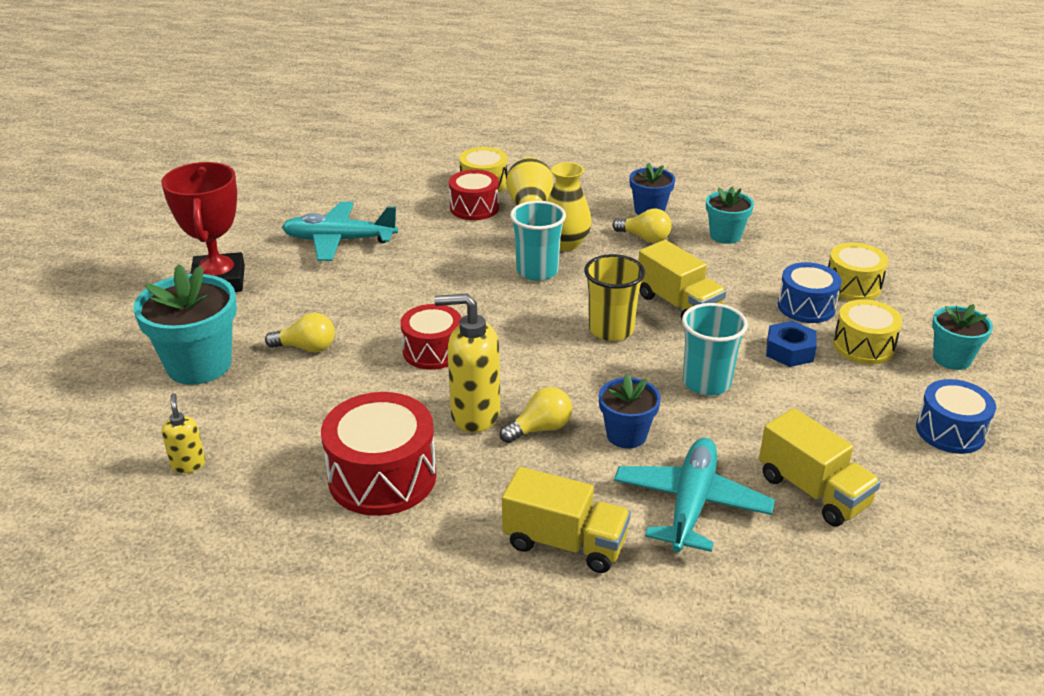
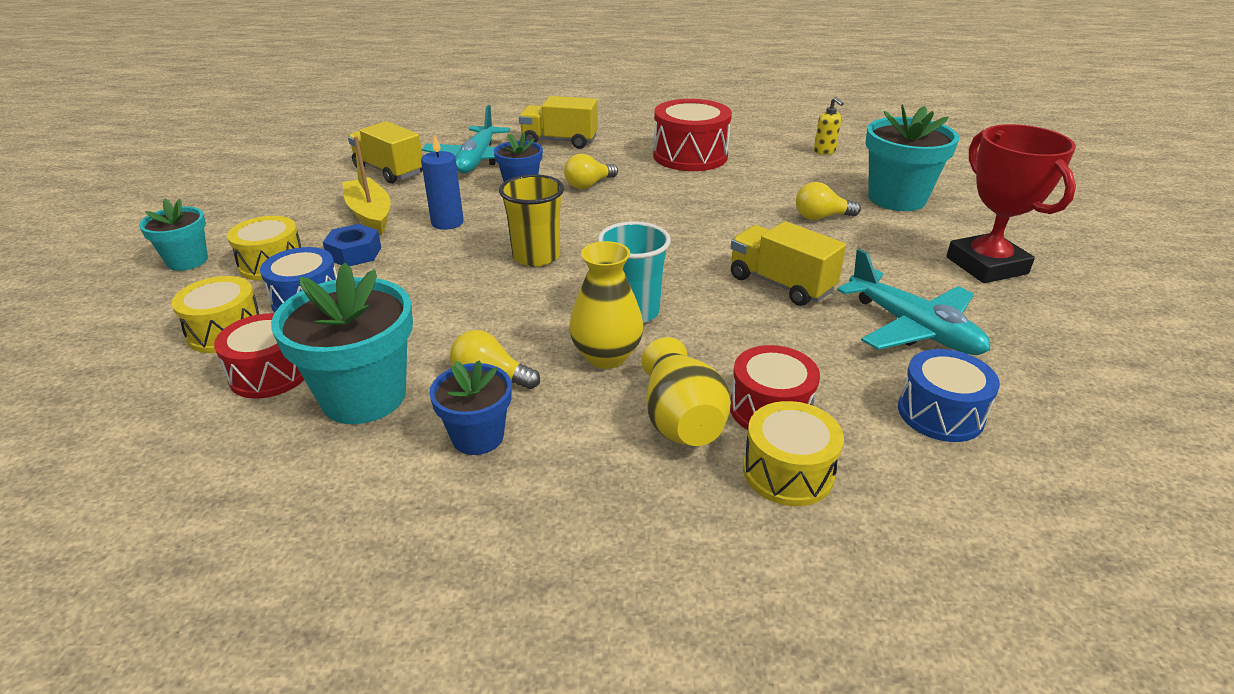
camera: 170 degrees right, 0 degrees up
(339, 241) = (913, 328): turquoise plane -> turquoise plane turned 60 degrees clockwise
(433, 351) = (704, 224): red drum -> red drum (270, 373)
(474, 415) = (643, 188): yellow soap dispenser -> none
(678, 305) = (459, 287): yellow truck -> yellow truck (780, 284)
(706, 382) = (447, 222): turquoise cup -> blue candle
(725, 235) = (364, 396): turquoise flower pot -> turquoise flower pot, size x1.71
(799, 405) = (370, 214): none -> yellow boat
(950, 431) = (251, 208): blue drum -> blue drum (940, 413)

